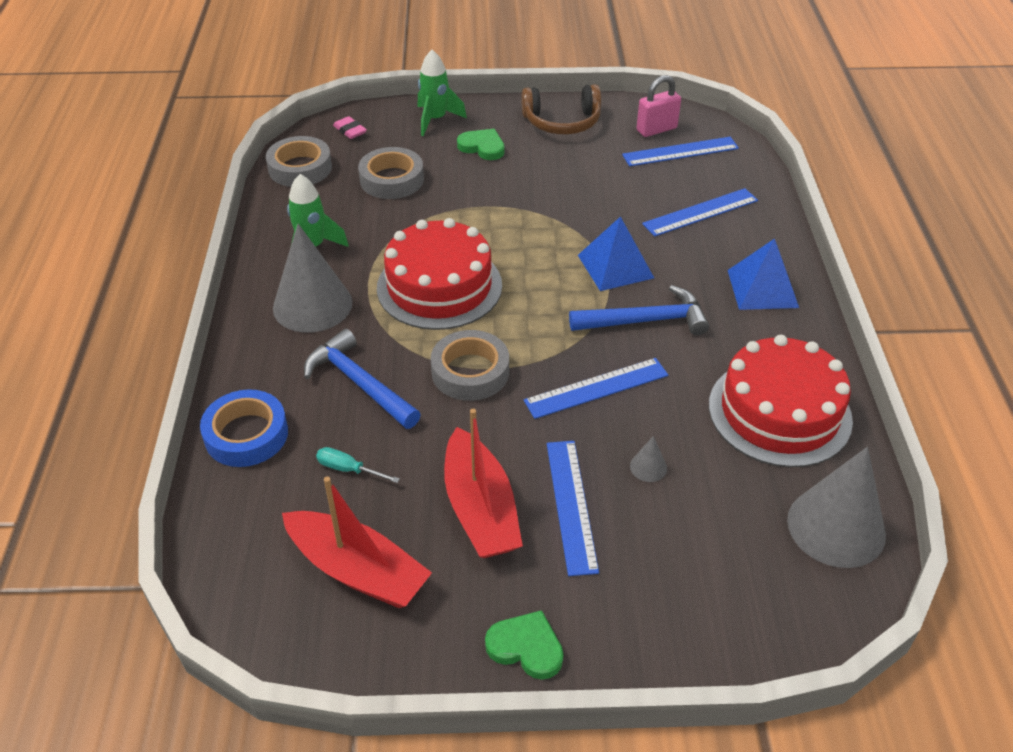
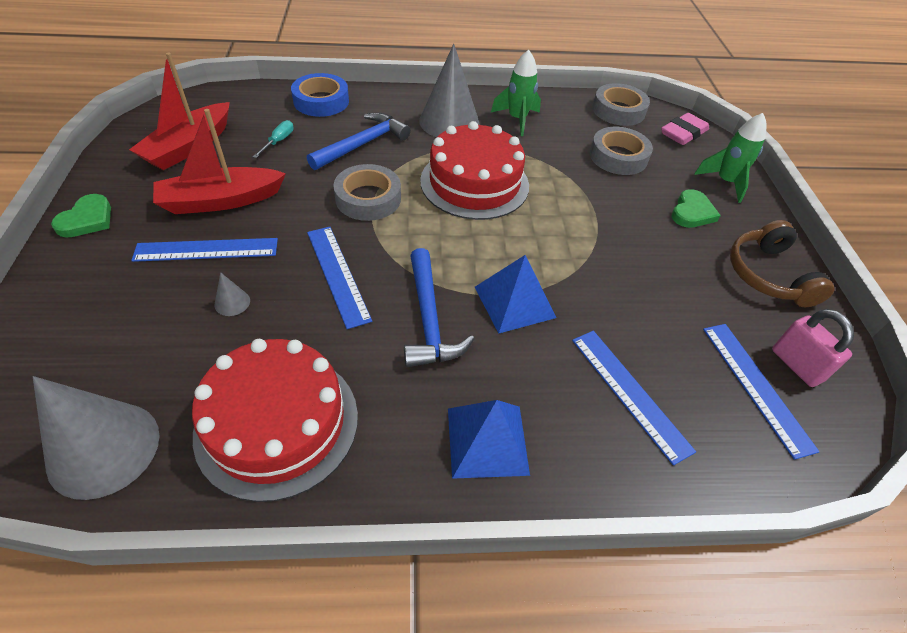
camera: 85 degrees right, 5 degrees up
(350, 131) = (683, 133): pink eraser -> pink eraser, size x1.60

